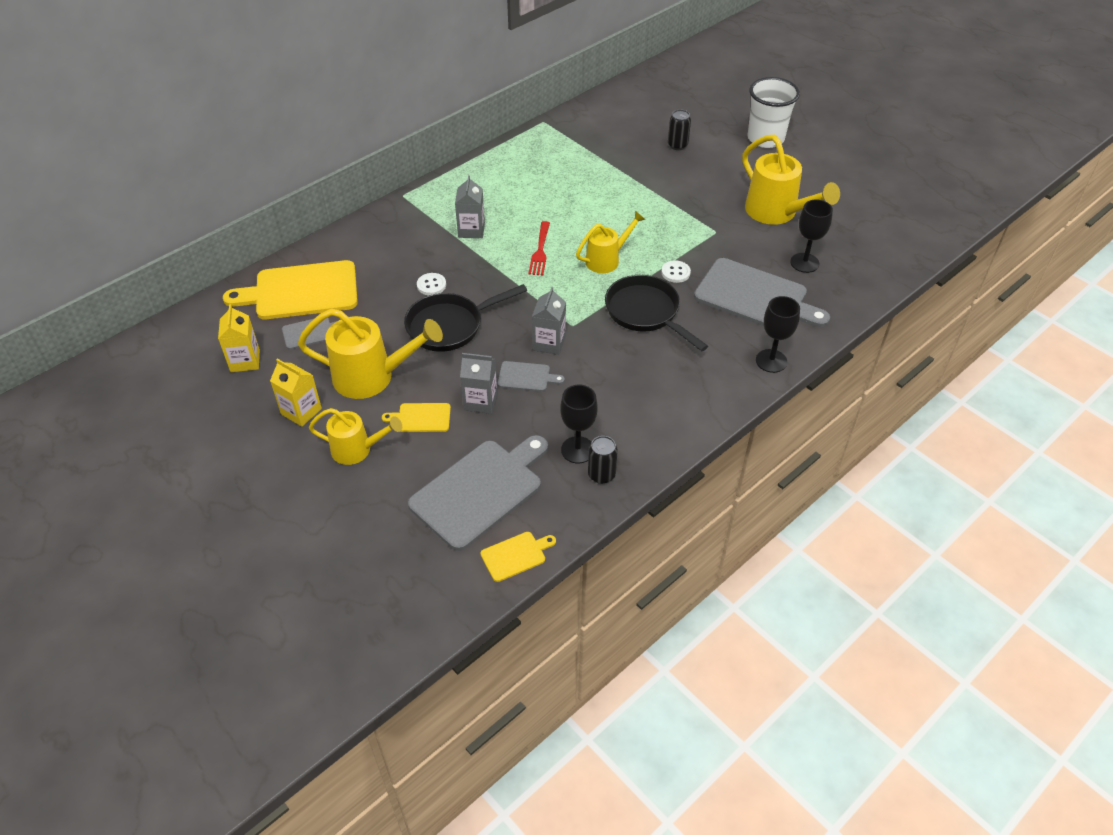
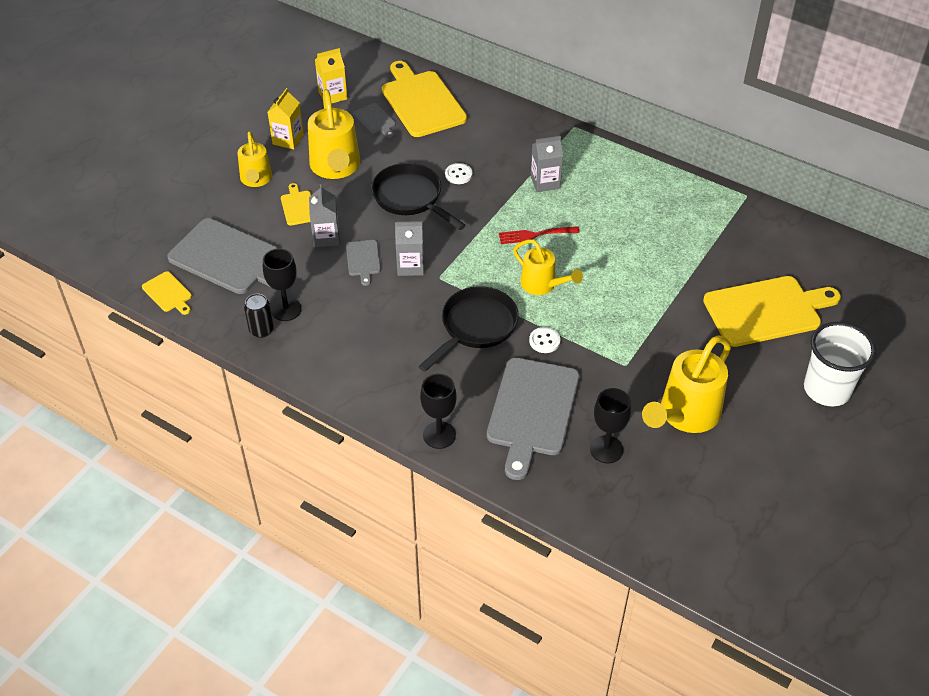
camera: 75 degrees right, 0 degrees up
(677, 145) = (766, 310): black can -> yellow cutting board

